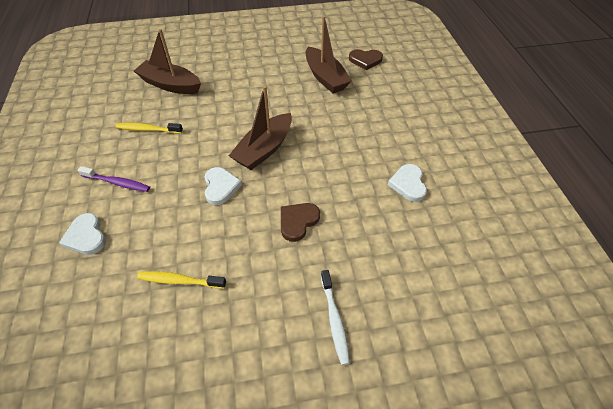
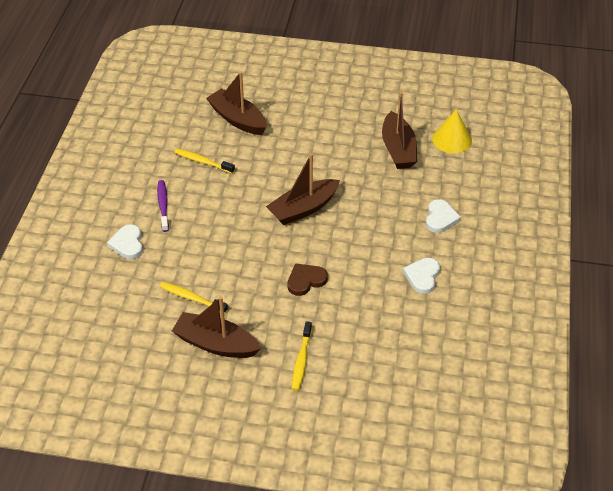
camera: 20 degrees right, 5 degrees down
(117, 183) = (163, 205): purple toothbrush -> purple toothbrush turned 135 degrees counterclockwise
(220, 187) = (250, 233): white heart -> white heart (440, 218)
(227, 332) = (216, 344): none -> brown boat
(334, 320) = (301, 360): white toothbrush -> yellow toothbrush
(365, 60) = (452, 139): brown heart -> yellow cone

